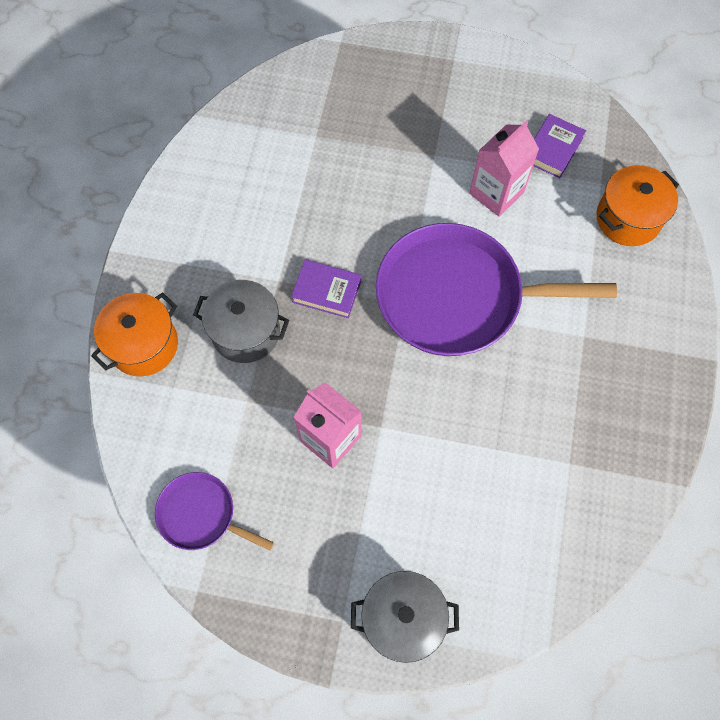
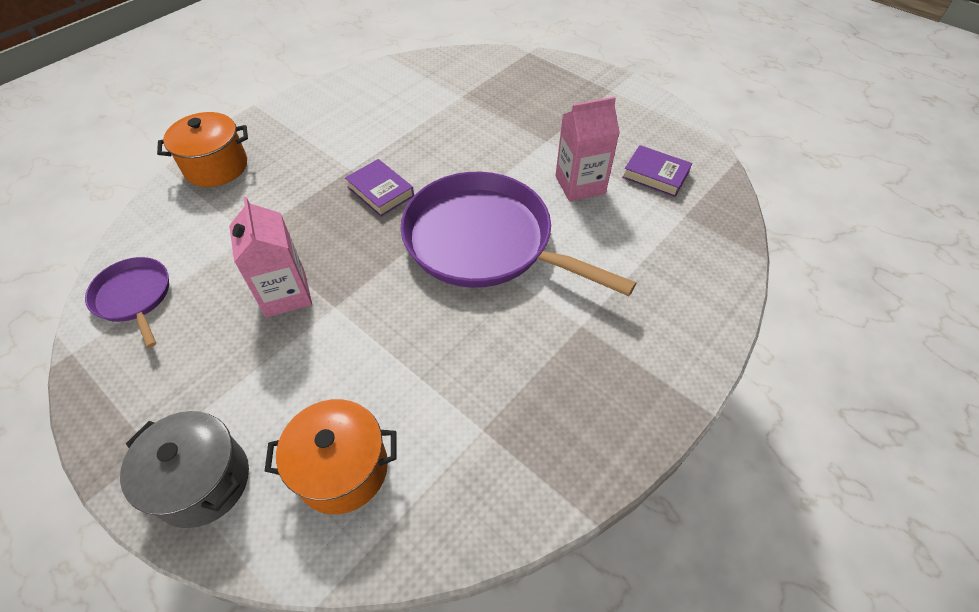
camera: 30 degrees right, 15 degrees down
(246, 332) = (294, 191): grey pot -> none
(553, 149) = (655, 175): purple book -> purple book turned 60 degrees clockwise
(628, 218) = (694, 252): orange pot -> orange pot (342, 469)

